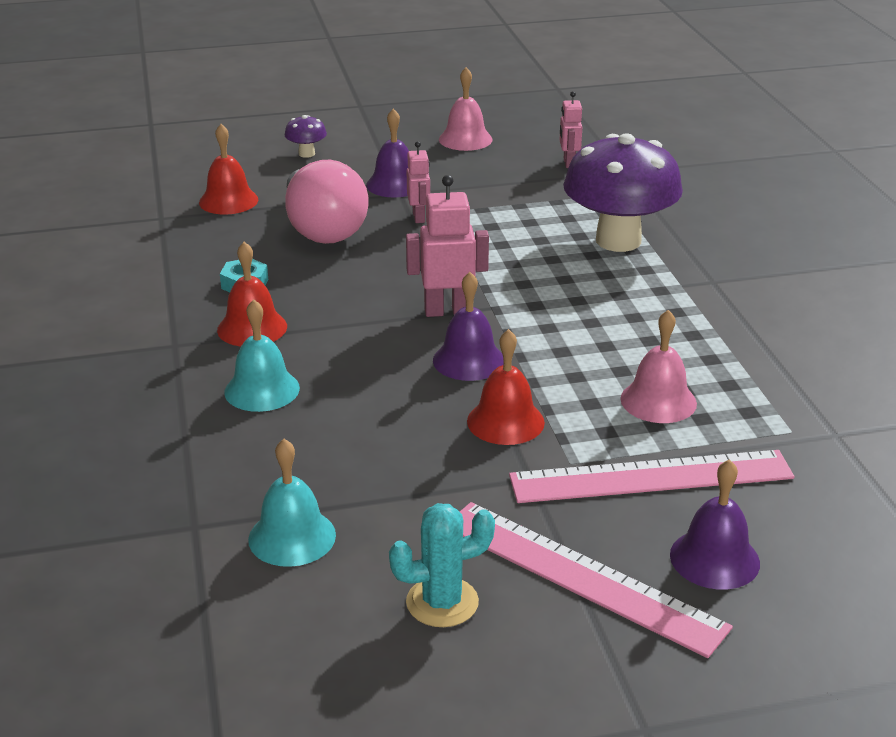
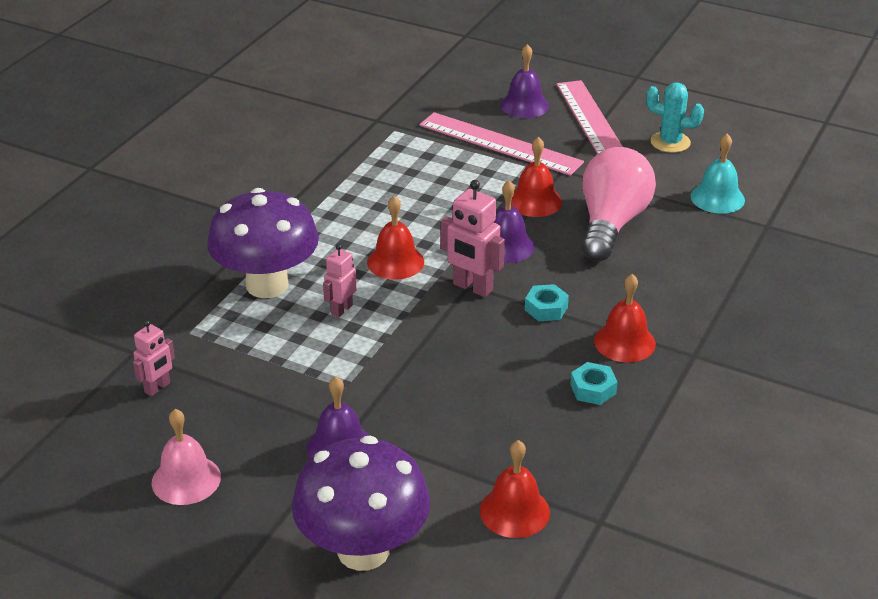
camera: 140 degrees left, 5 degrees up
(262, 390) = (660, 288): turquoise bell -> none
(306, 154) = (363, 550): purple mushroom -> purple mushroom, size x2.44
(322, 229) = (468, 421): pink light bulb -> pink light bulb (611, 224)
(357, 323) = (546, 308): none -> turquoise nut
(419, 217) = (374, 390): pink robot -> pink robot (341, 309)
(548, 301) = (395, 262): none -> red bell
(658, 401) = (434, 173): pink bell -> none

